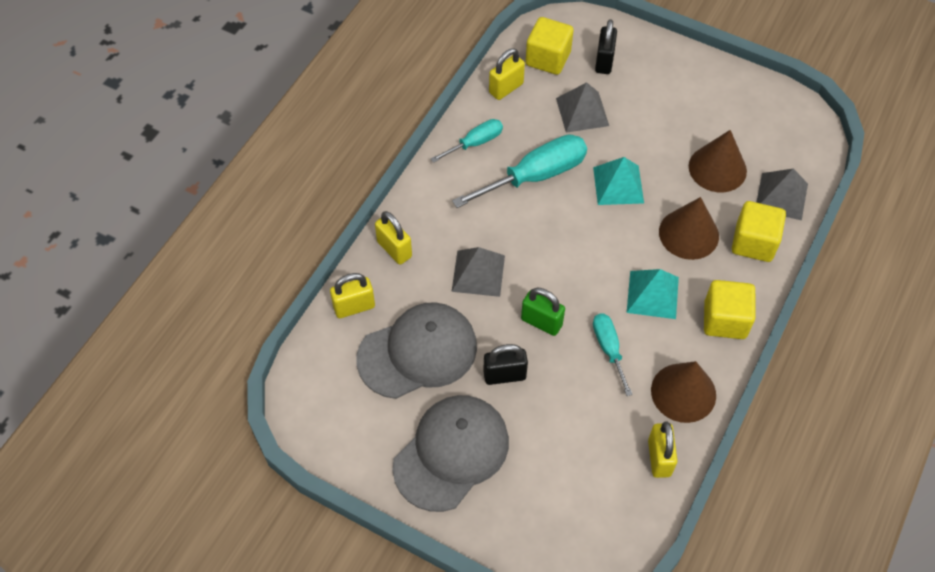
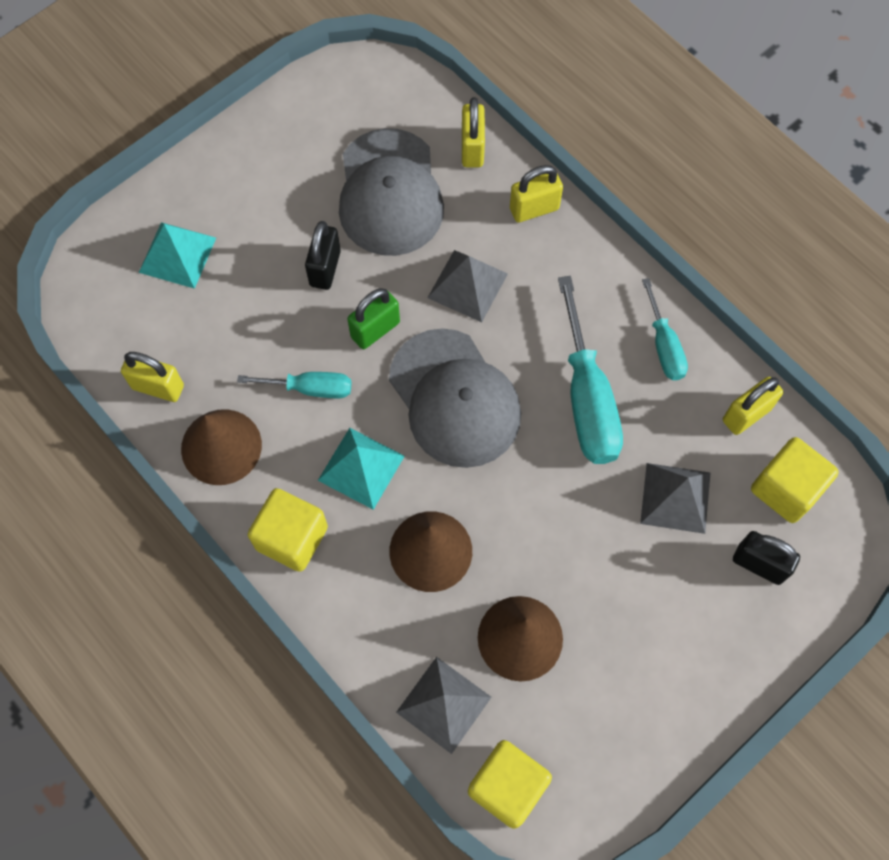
camera: 110 degrees right, 10 degrees up
(451, 453) = (259, 189): grey cap -> grey cap (454, 398)
(506, 88) = (746, 414): yellow padlock -> yellow padlock turned 75 degrees clockwise
(618, 185) = (538, 495): turquoise pyramid -> turquoise pyramid (177, 255)
(753, 243) = (386, 628): yellow cube -> yellow cube (507, 786)

